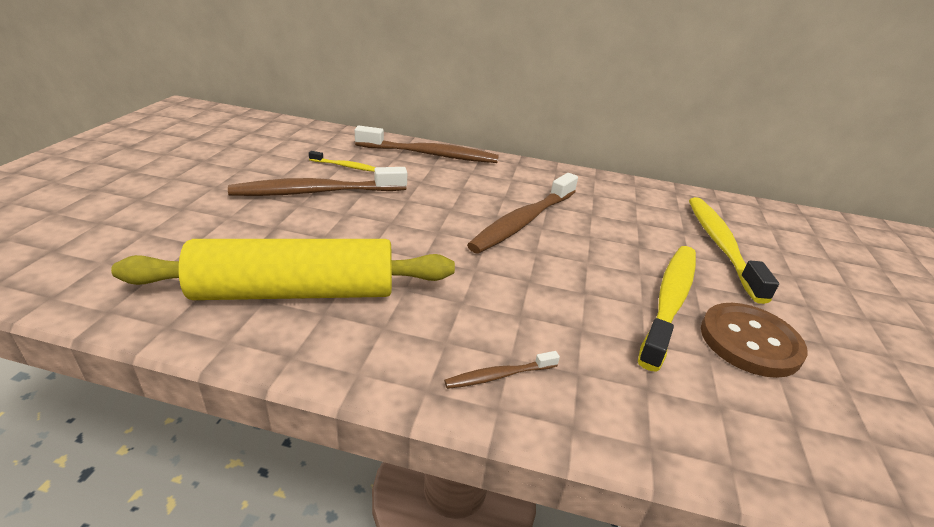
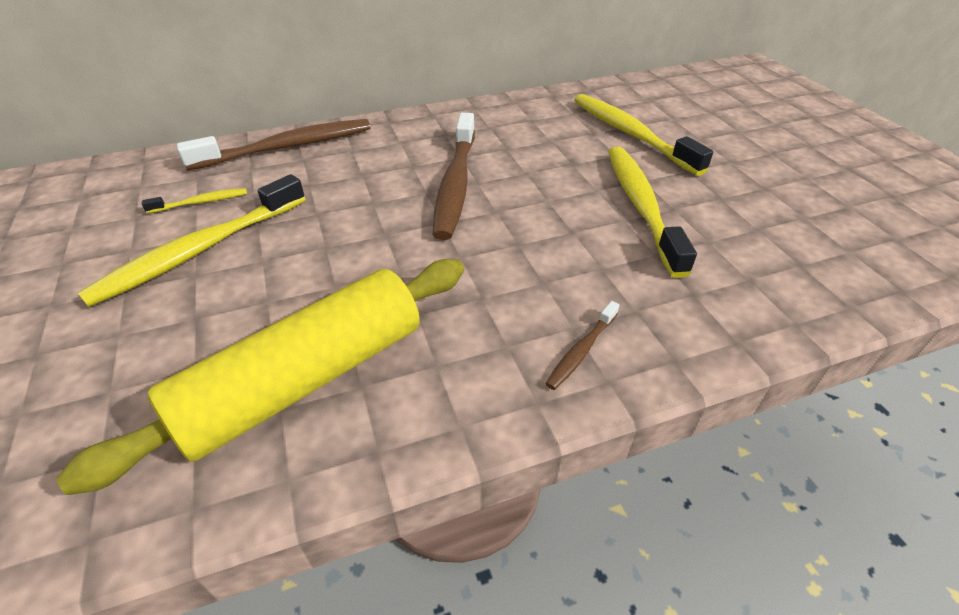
camera: 30 degrees left, 10 degrees up
(316, 192) = (200, 250): brown toothbrush -> yellow toothbrush
(750, 341) = (721, 213): brown button -> none

